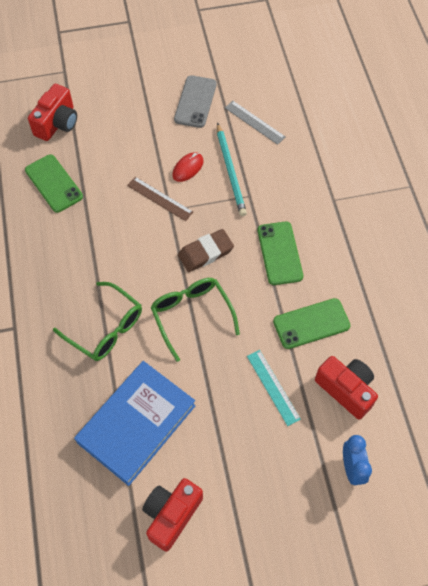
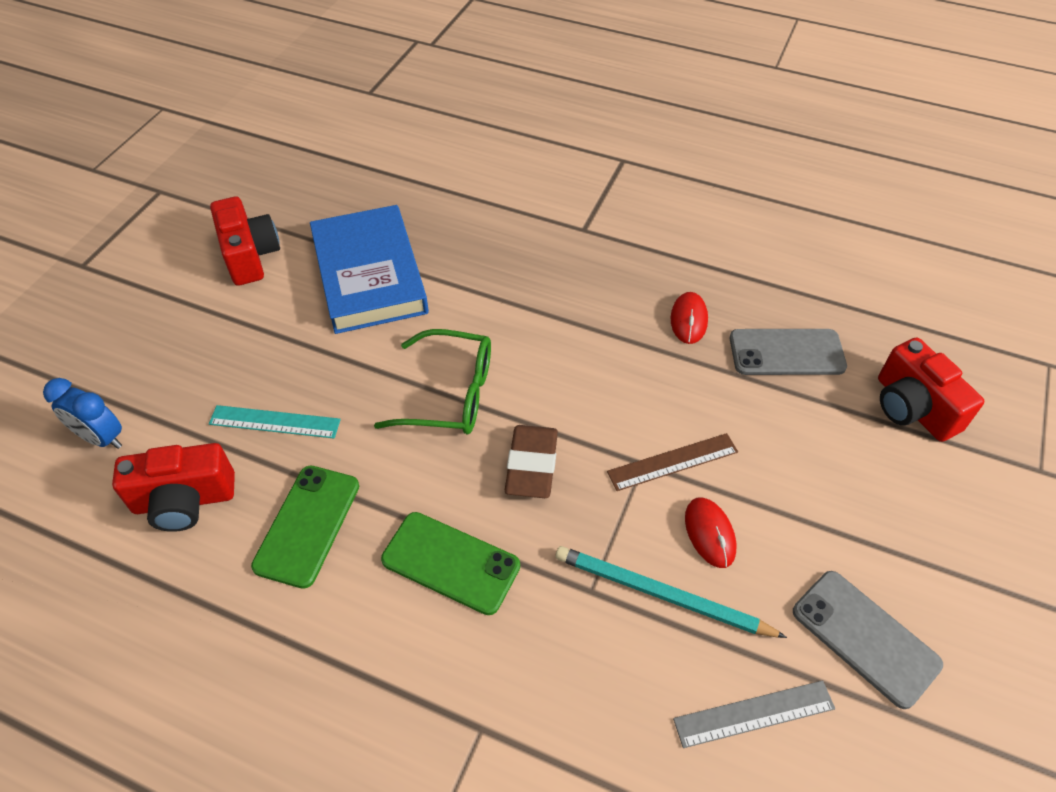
camera: 125 degrees right, 10 degrees down
(54, 183) = (786, 353): green phone -> grey phone
(59, 235) = (688, 320): none -> red mouse
(106, 328) = (510, 303): green glasses -> none

